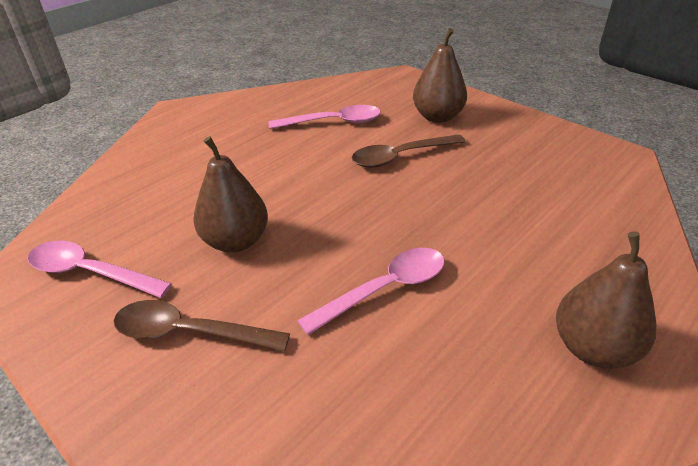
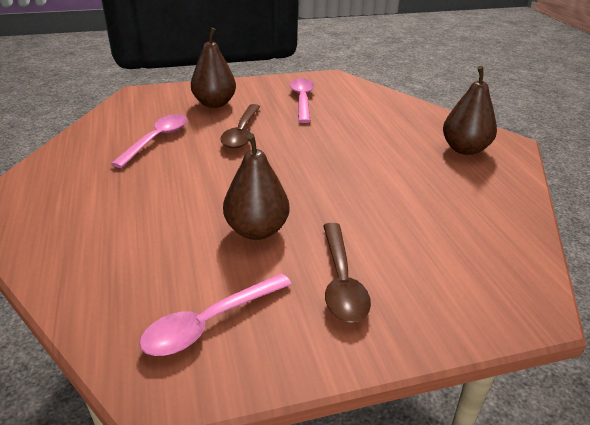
camera: 60 degrees left, 5 degrees down
(189, 332) = (341, 281): brown spoon -> brown spoon turned 45 degrees counterclockwise
(385, 289) = (370, 188): pink spoon -> pink spoon (302, 100)

